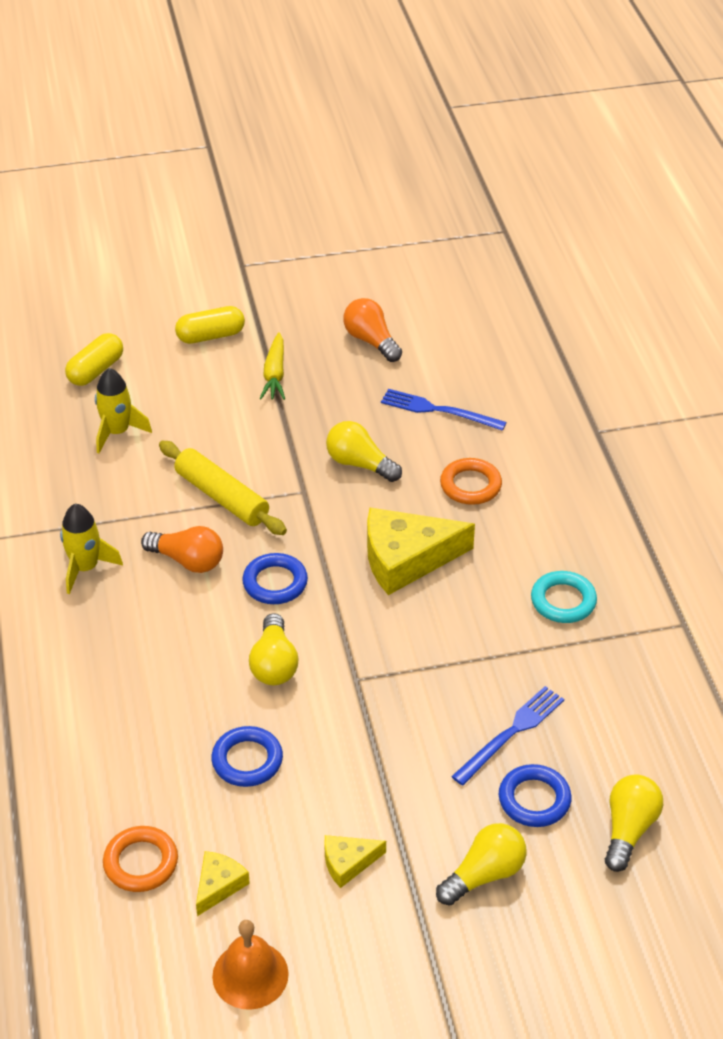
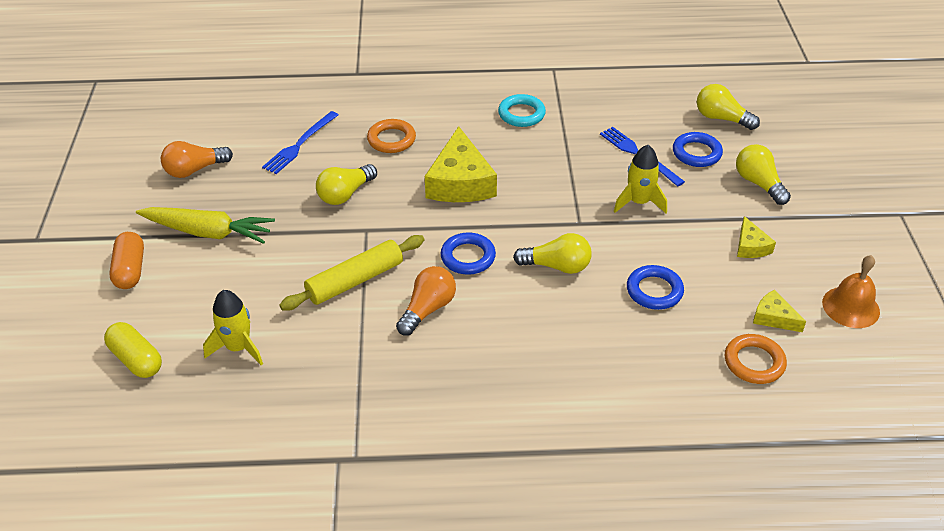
camera: 80 degrees left, 0 degrees up
(85, 568) = (417, 381): yellow rocket -> yellow rocket (639, 202)
(210, 336) = (130, 270): yellow capsule -> orange capsule
(275, 374) = (208, 232): yellow carrot -> yellow carrot, size x1.50

